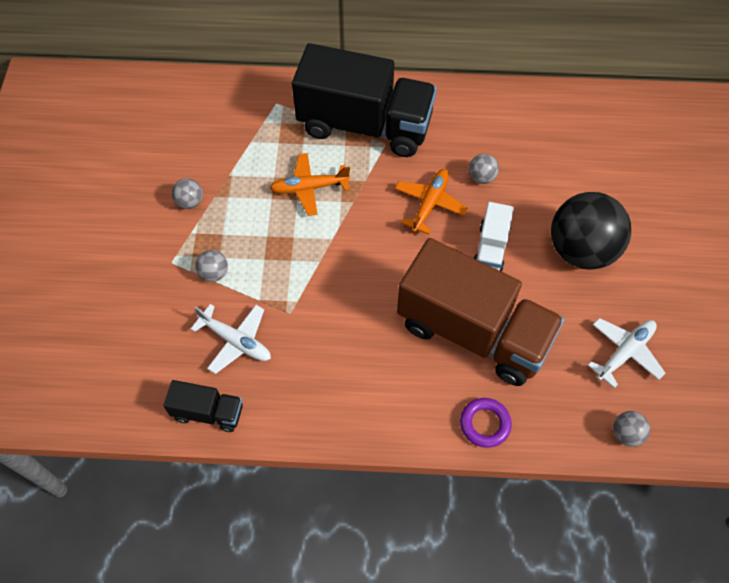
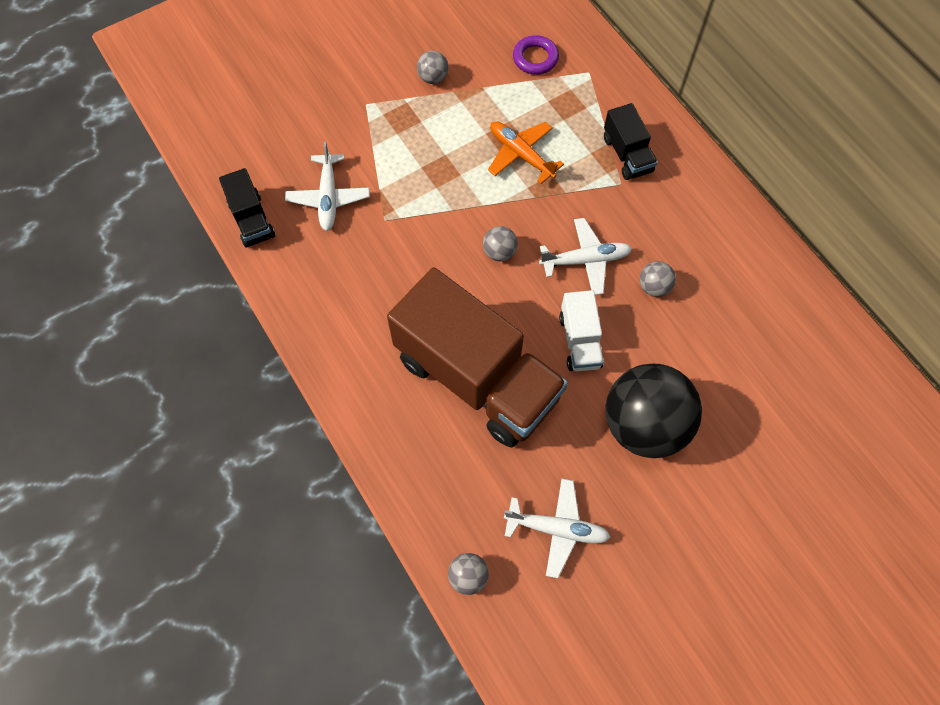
camera: 55 degrees right, 5 degrees up
(214, 273) = (379, 140): grey ball -> grey ball (499, 252)
(365, 125) = (627, 155): black truck -> black truck, size x0.45
(430, 204) = (585, 260): orange plane -> white plane
(473, 332) = (477, 378): brown truck -> brown truck turned 45 degrees counterclockwise
(485, 424) = (389, 441): purple ring -> purple ring (535, 58)
(491, 248) = (579, 341): white truck -> white truck turned 75 degrees counterclockwise

